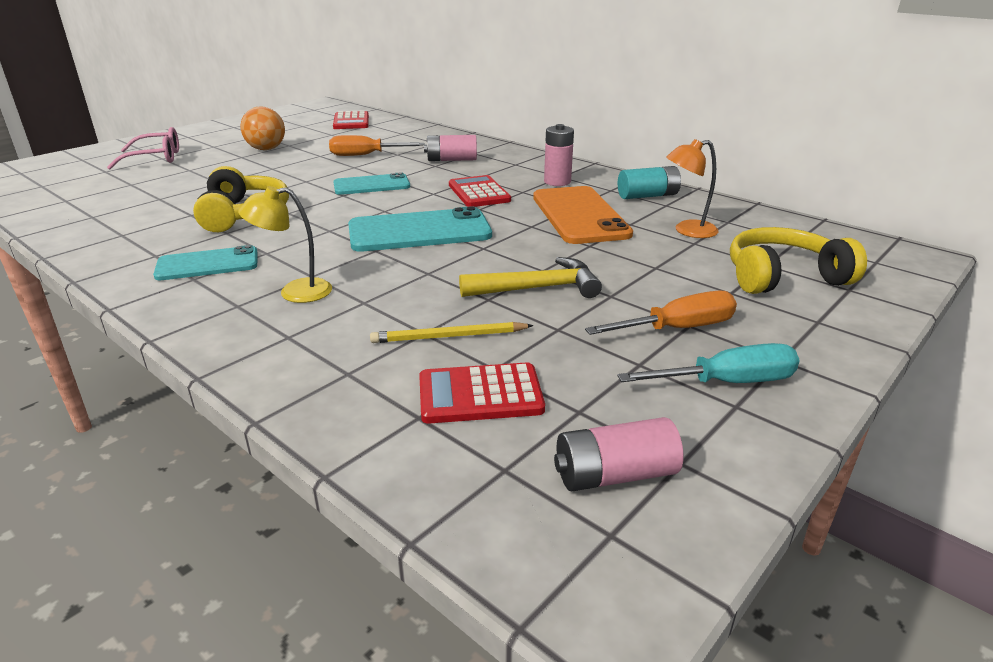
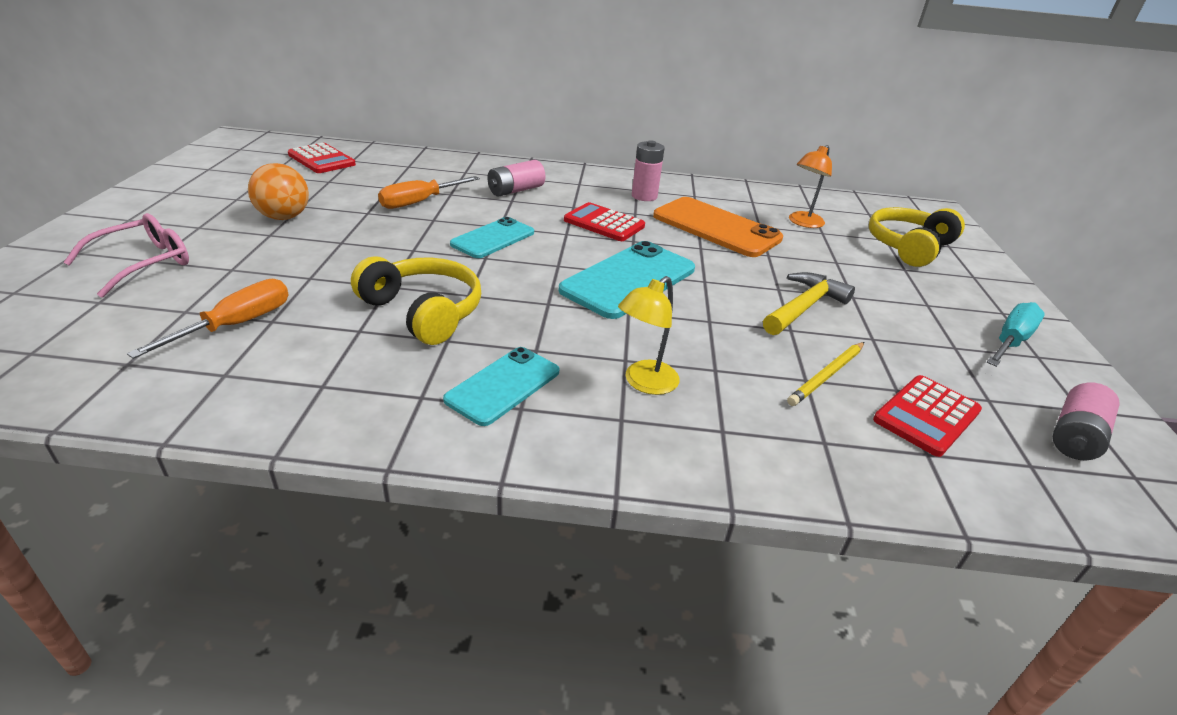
camera: 40 degrees left, 5 degrees up
(647, 196) = (728, 195): turquoise battery -> none
(678, 328) = (928, 310): orange screwdriver -> orange screwdriver (237, 324)

